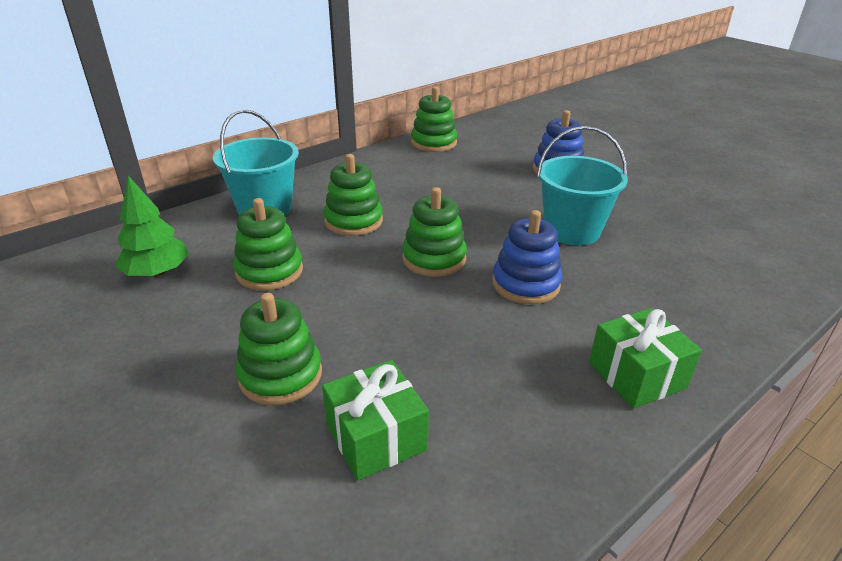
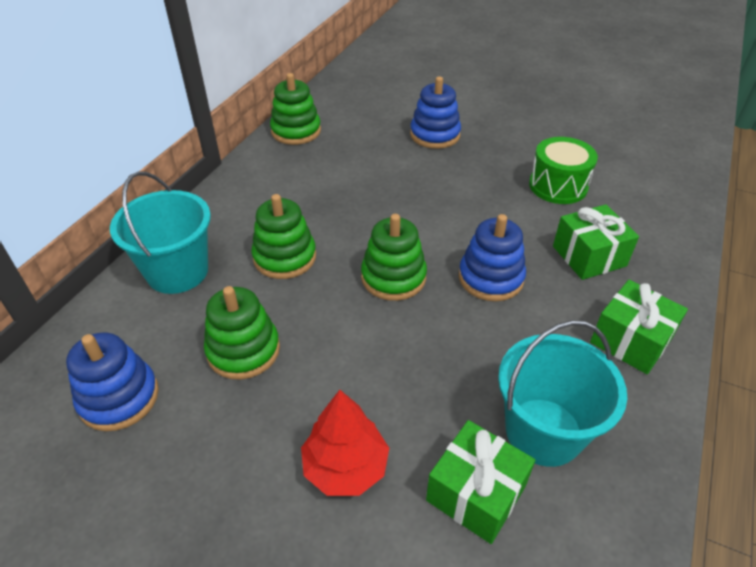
camera: 25 degrees left, 10 degrees up
(157, 272) = (119, 398): green tree -> blue stacking toy
(280, 375) = (346, 467): green stacking toy -> red tree
(572, 230) = (490, 203): turquoise bucket -> turquoise bucket (543, 431)
(644, 295) = (589, 256): none -> green gift
(654, 234) = (558, 186): none -> green drum

